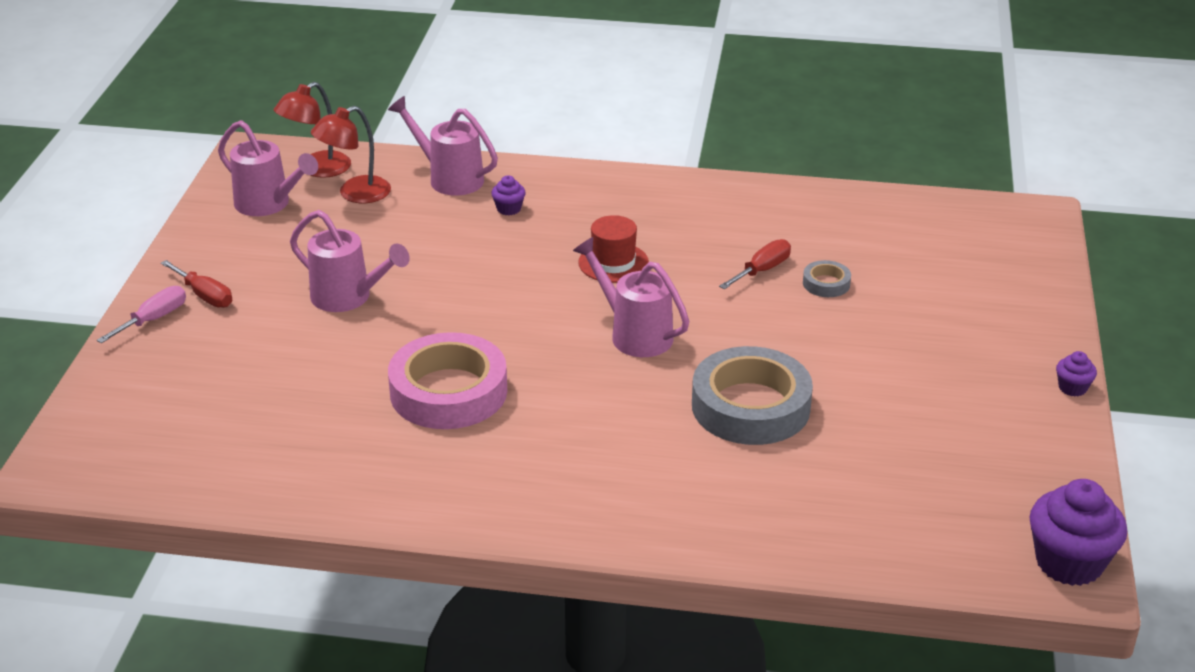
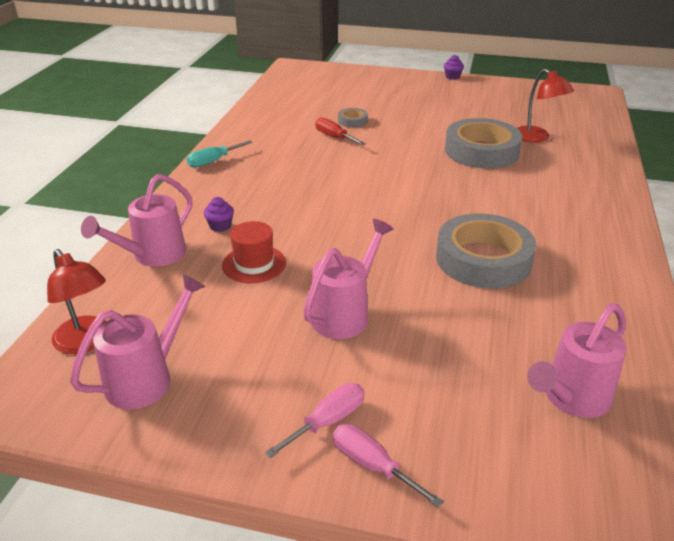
camera: 85 degrees left, 0 degrees up
(205, 296) = (328, 421): red screwdriver -> pink screwdriver
(355, 194) = (154, 313): red lamp -> red lamp (536, 138)
(448, 391) = (483, 259): pink tape -> grey tape
(613, 263) = (314, 185): red hat -> red hat (254, 264)
(634, 334) = (405, 182): pink watering can -> pink watering can (571, 398)
(664, 185) = (213, 161): none -> turquoise screwdriver
(1069, 563) = (587, 92): purple cupcake -> none

